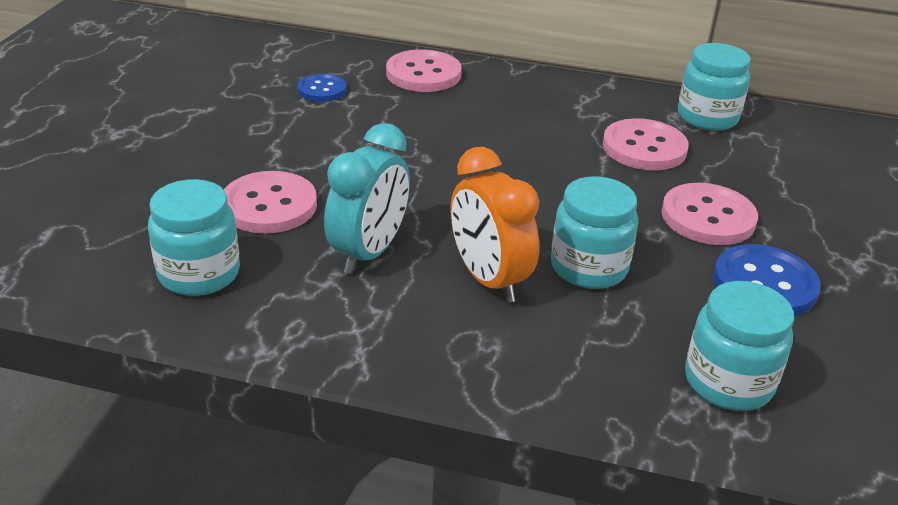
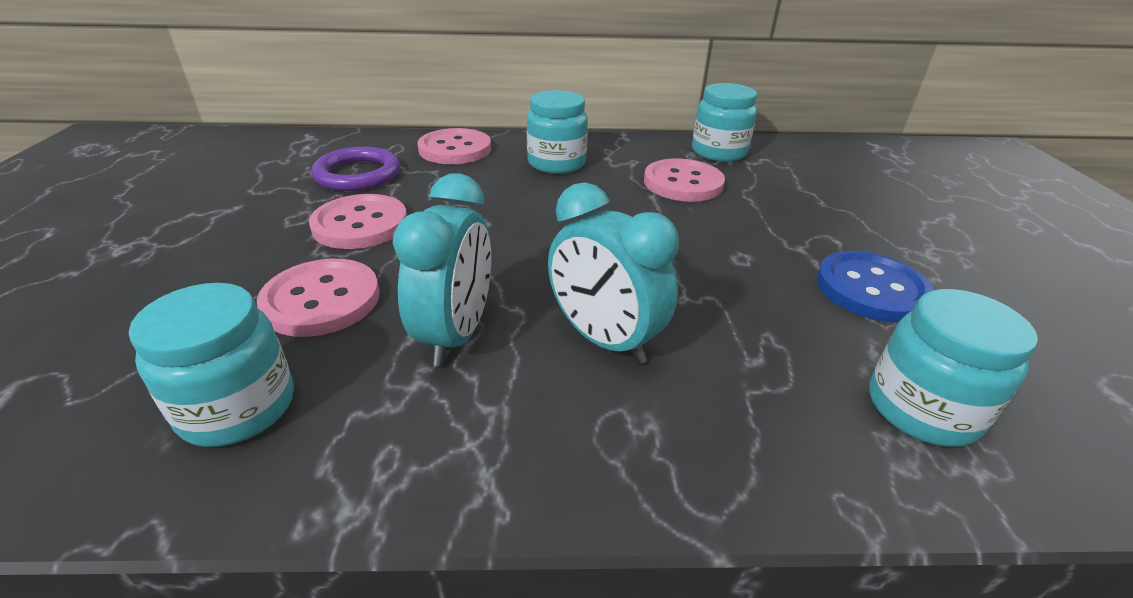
camera: 15 degrees left, 0 degrees up
(322, 90) = (358, 174): blue button -> purple ring
(488, 279) = (604, 339): orange clock -> turquoise clock
(589, 267) = (700, 305): turquoise jar -> turquoise jar (556, 163)
(708, 217) = (776, 234): pink button -> pink button (360, 224)

